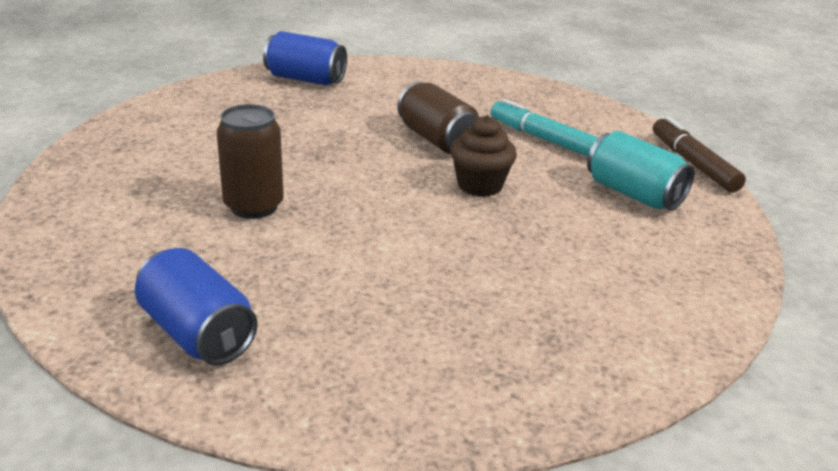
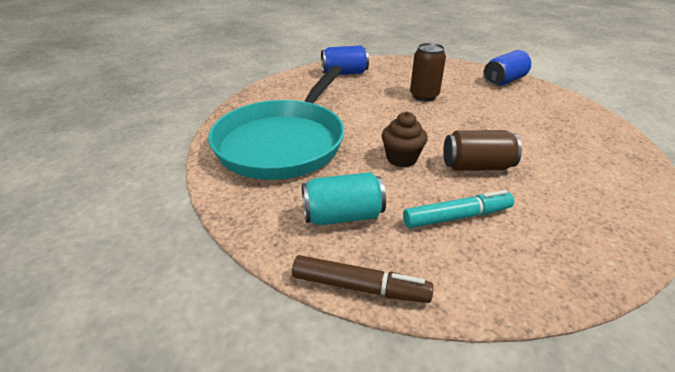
camera: 125 degrees right, 5 degrees up
(305, 79) = (610, 148): blue can -> blue can (504, 81)
(567, 291) = (283, 142): none -> turquoise pan

